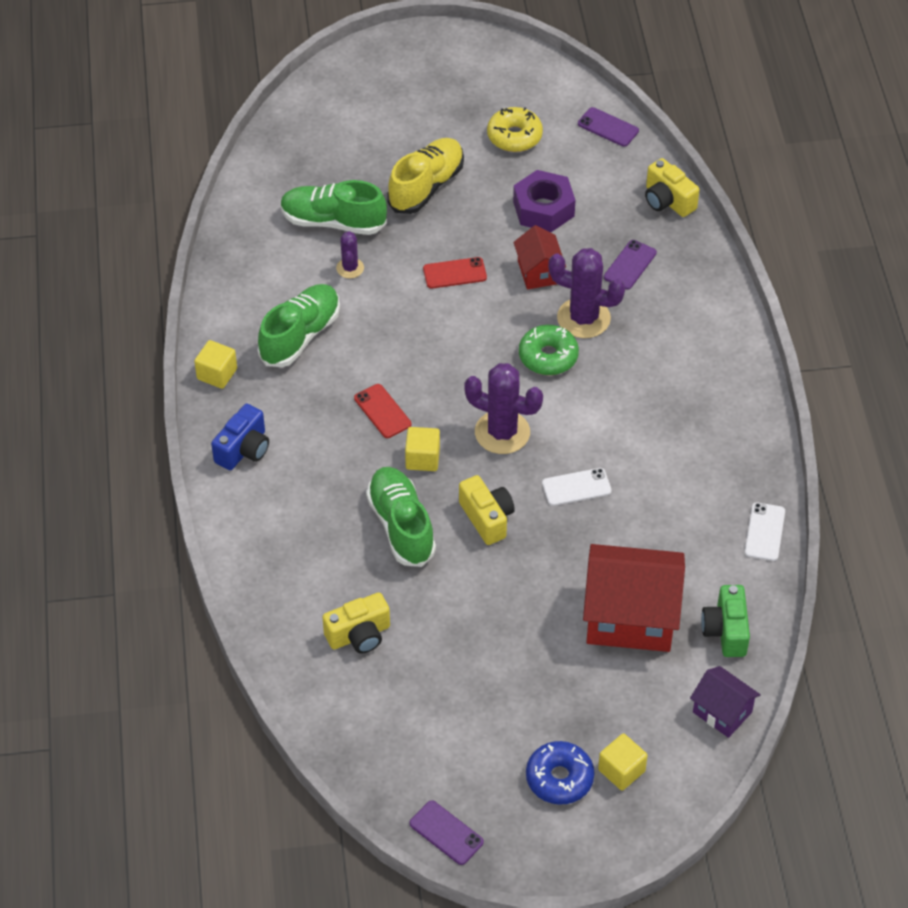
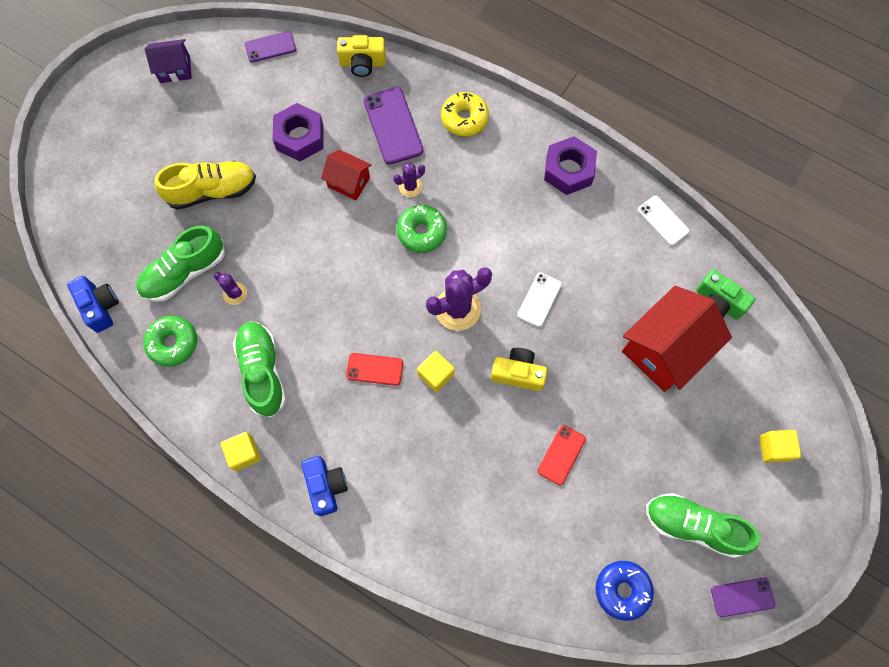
camera: 50 degrees left, 20 degrees up
(245, 190) = (100, 307): none -> blue camera
(263, 259) = (173, 343): none -> green donut
(359, 635) = (545, 530): yellow camera -> none
(401, 526) = (479, 432): green shoe -> green shoe (693, 526)
(426, 186) = (212, 191): yellow shoe -> yellow shoe turned 90 degrees clockwise
(454, 273) = (301, 232): red phone -> red phone (561, 455)
(514, 136) = (223, 105): yellow donut -> yellow donut (464, 119)
(559, 778) = (752, 491): blue donut -> blue donut (622, 590)
(583, 318) = (410, 186): purple cactus -> purple cactus, size x0.53
(630, 265) = (393, 126): purple phone -> purple phone, size x1.61
(722, 712) = (775, 354): purple house -> purple house (175, 69)
(734, 424) = (568, 170): none -> purple nut

